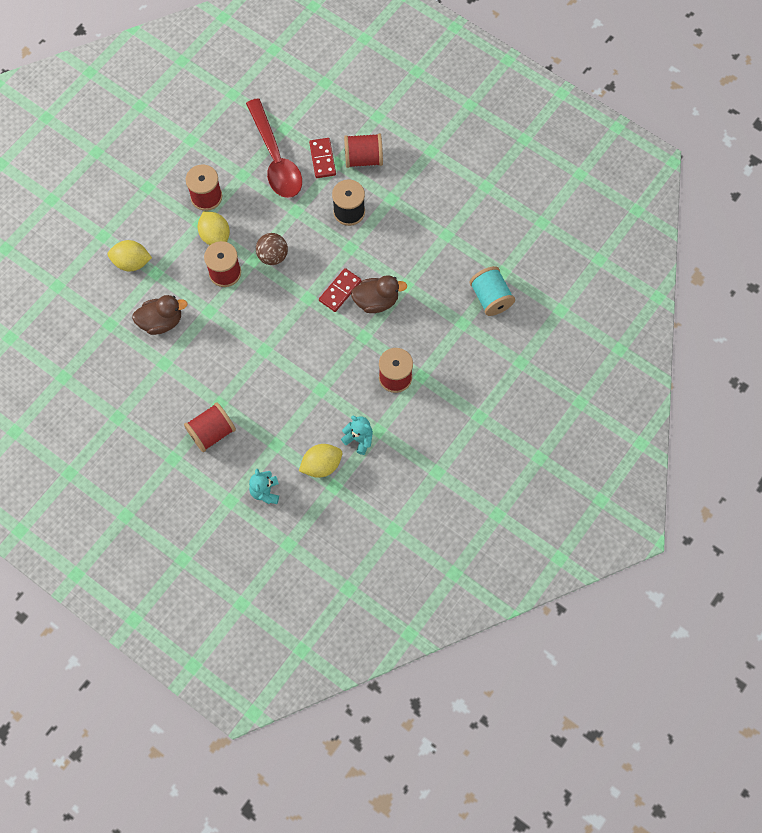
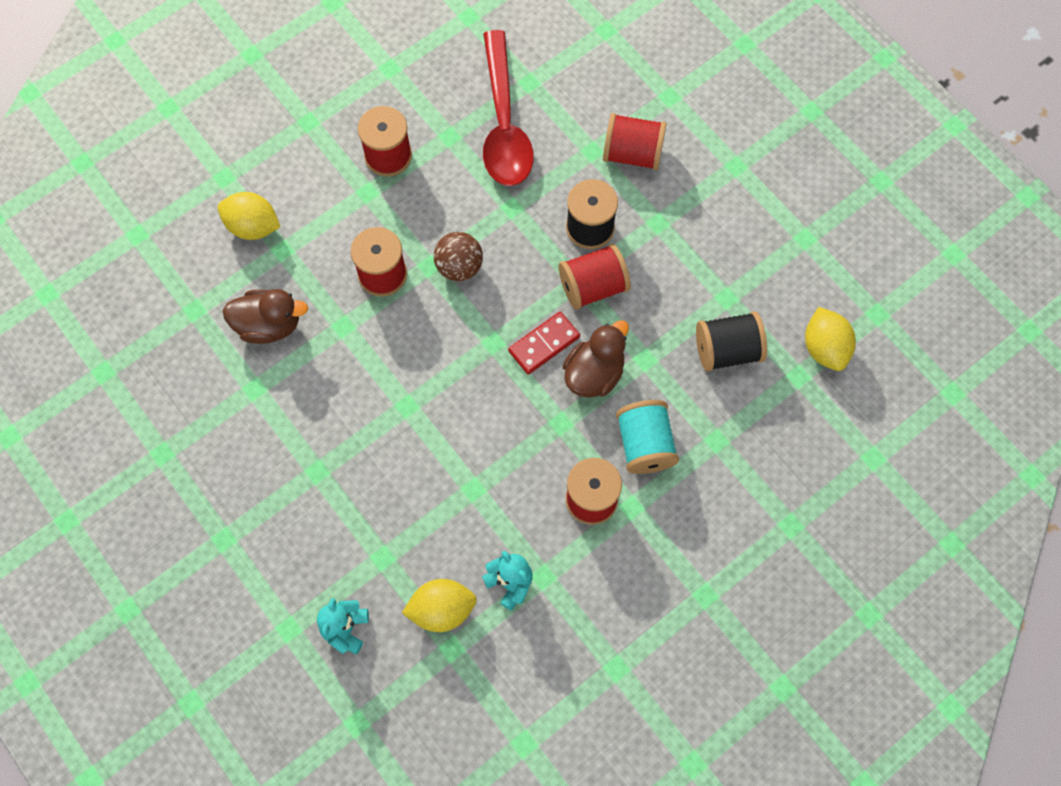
camera: 15 degrees right, 0 degrees up
(212, 432) = (292, 514): red spool -> red spool (593, 287)
(215, 236) = (384, 217): yellow lemon -> yellow lemon (824, 348)
(322, 159) = (572, 140): red domino -> none
(376, 301) = (594, 373): brown duck -> brown duck turned 60 degrees counterclockwise
(455, 267) = (727, 350): none -> black spool
(490, 298) = (769, 412): turquoise spool -> turquoise spool (645, 444)

